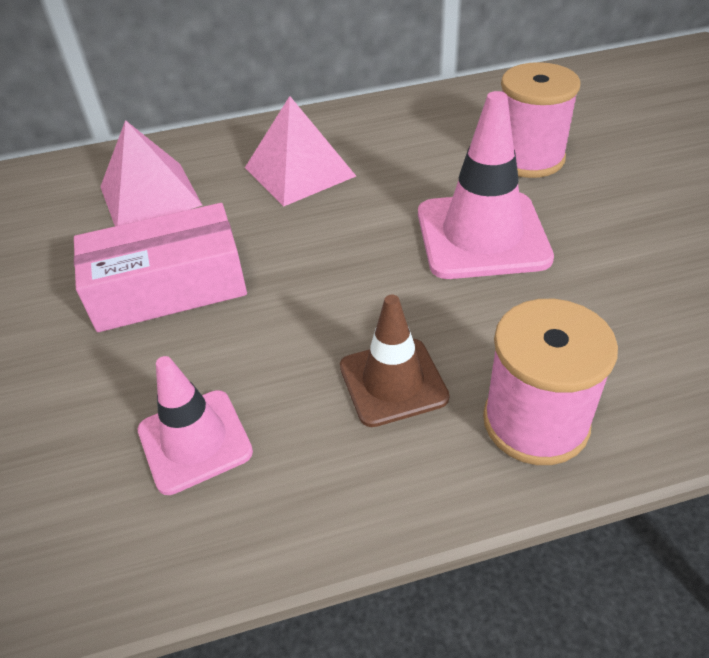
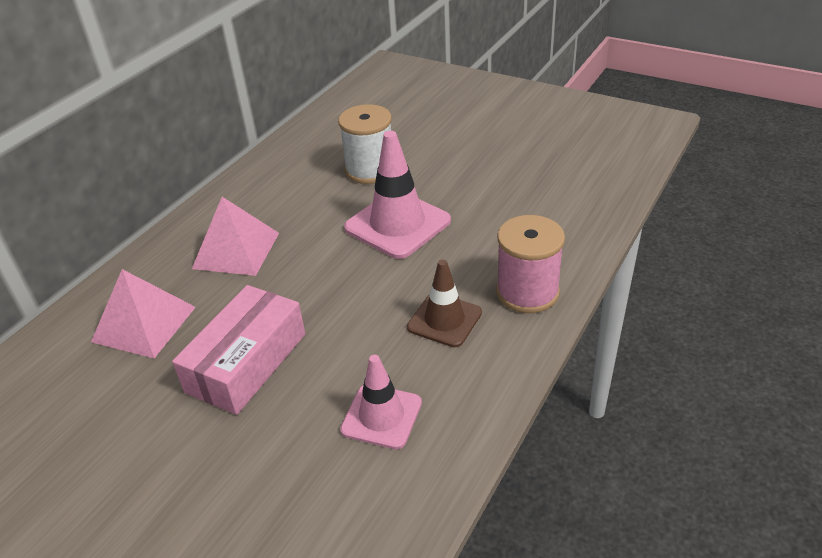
camera: 45 degrees left, 5 degrees down
(528, 158) = (370, 170): pink spool -> white spool

